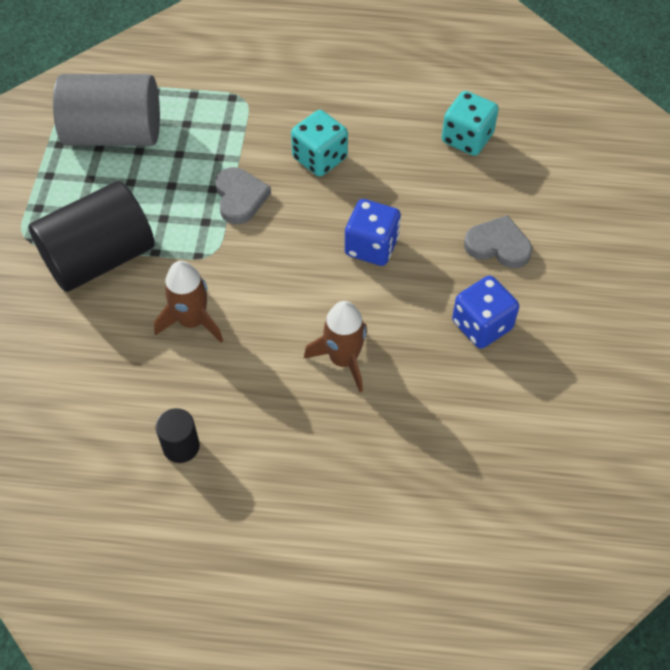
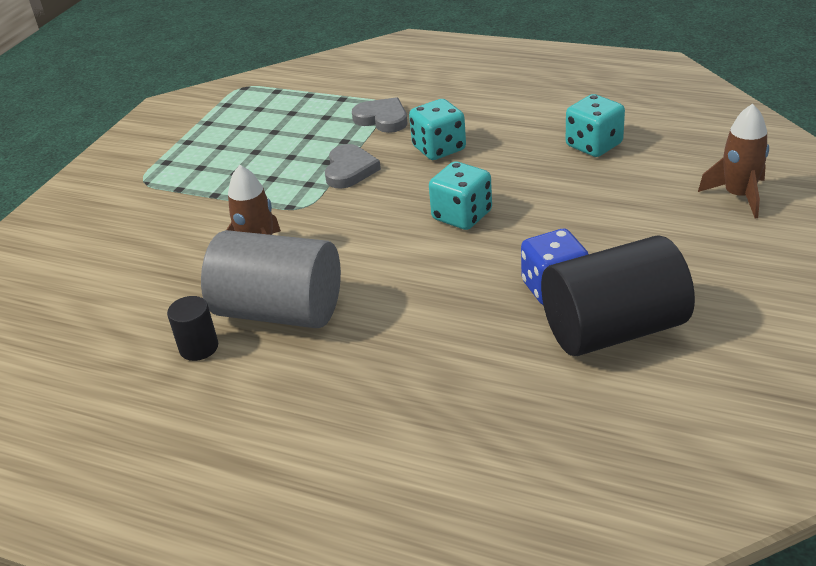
camera: 20 degrees right, 20 degrees down
(99, 258) = (200, 200): black cylinder -> black cylinder (613, 329)
(114, 134) = (258, 119): grey cylinder -> grey cylinder (279, 311)
(343, 359) = (394, 299): brown rocket -> brown rocket (739, 196)
(371, 246) = (462, 216): blue dice -> turquoise dice
(498, 245) = (596, 227): grey heart -> grey heart (382, 119)

